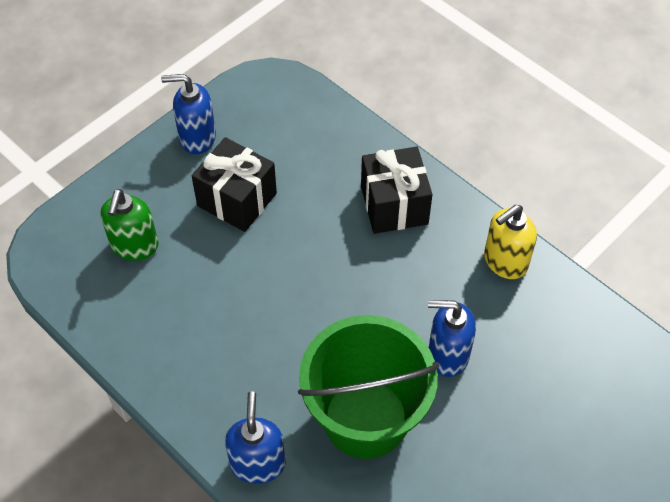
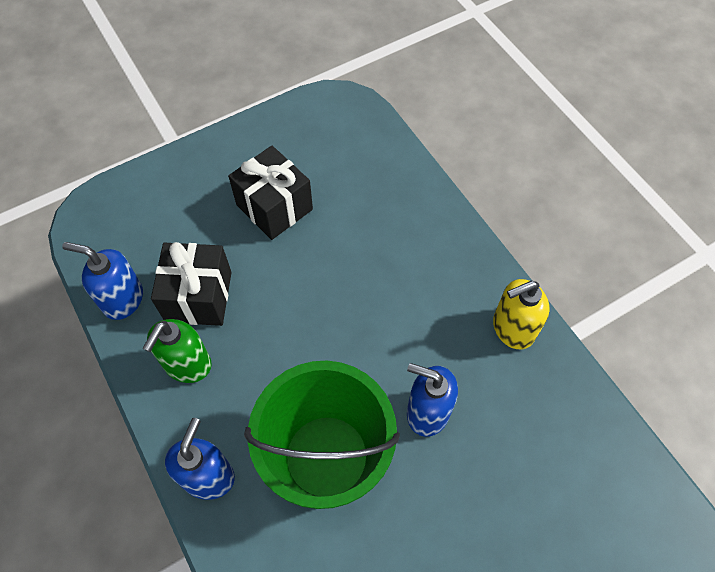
camera: 15 degrees right, 5 degrees up
(134, 246) = (167, 230): green soap dispenser -> green soap dispenser (187, 364)
(197, 138) = (257, 141): blue soap dispenser -> blue soap dispenser (122, 299)
(394, 205) = (420, 246): black gift -> black gift (199, 296)

